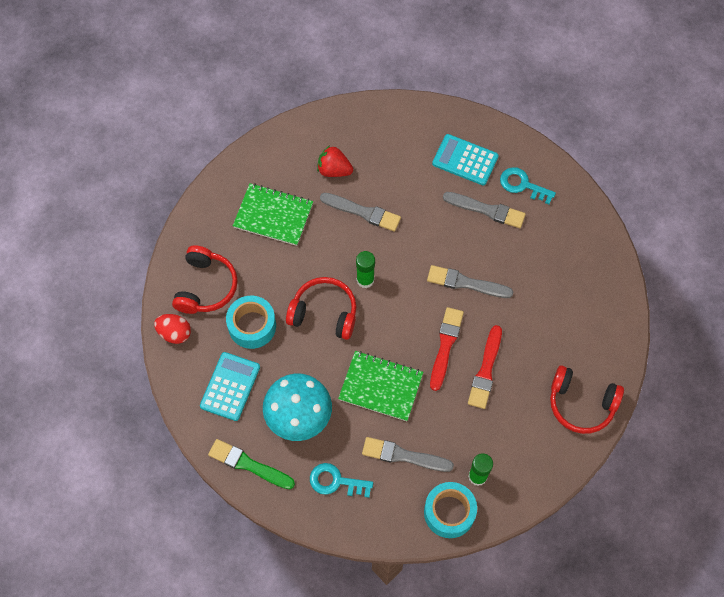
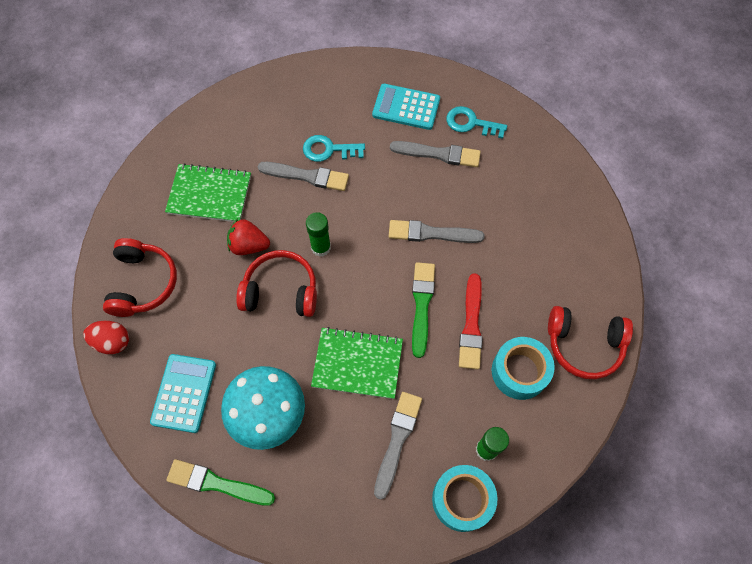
camera: 10 degrees left, 0 degrees up
(252, 326) = (201, 319): turquoise tape -> turquoise tape (519, 371)
(334, 170) = (269, 137): red strawberry -> red strawberry (249, 245)
(336, 481) = (323, 485): turquoise key -> turquoise key (328, 150)
(403, 456) = (397, 440): grey brush -> grey brush turned 105 degrees clockwise
(445, 345) = (421, 305): red brush -> green brush

